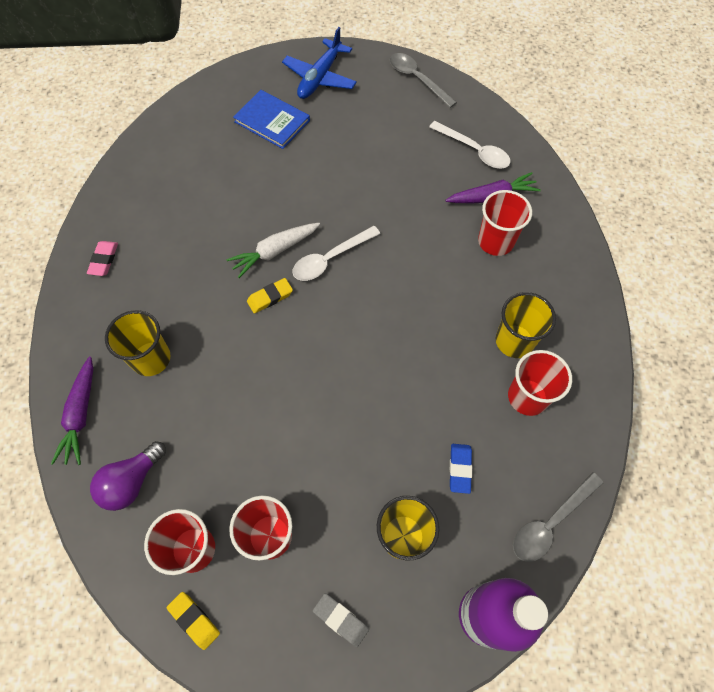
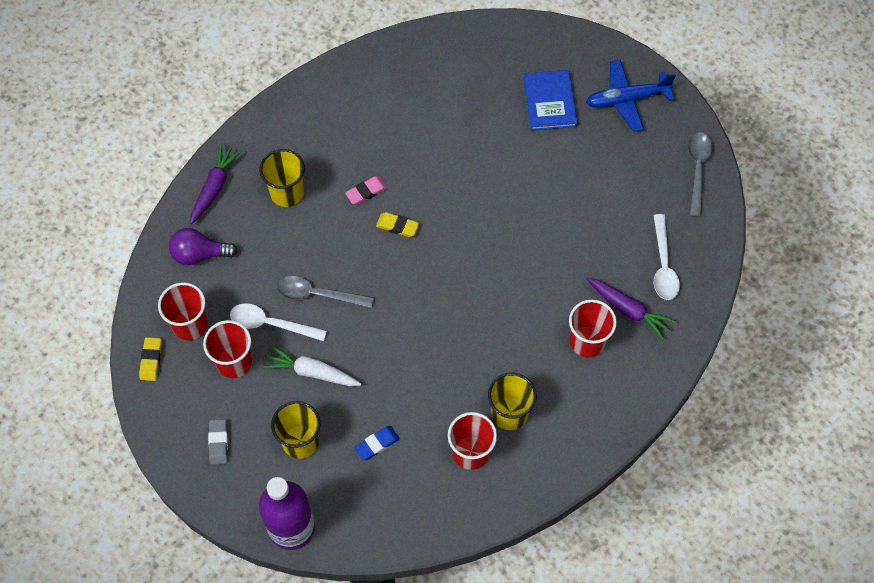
camera: 50 degrees right, 0 degrees up
(81, 415) = (214, 187): purple carrot -> purple carrot turned 150 degrees clockwise
(104, 260) = (330, 99): pink eraser -> pink eraser (366, 192)
(274, 252) = (436, 199): white carrot -> white carrot (312, 372)
(330, 259) = (465, 240): white spoon -> white spoon (271, 324)
(550, 522) = (388, 528): grey spoon -> grey spoon (318, 294)

